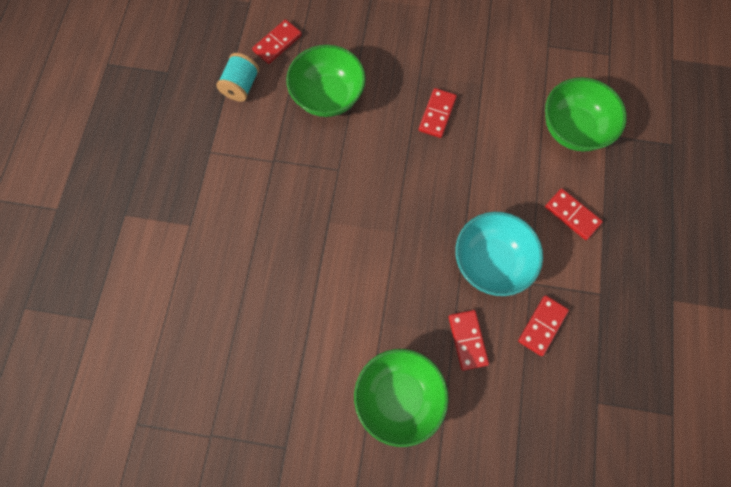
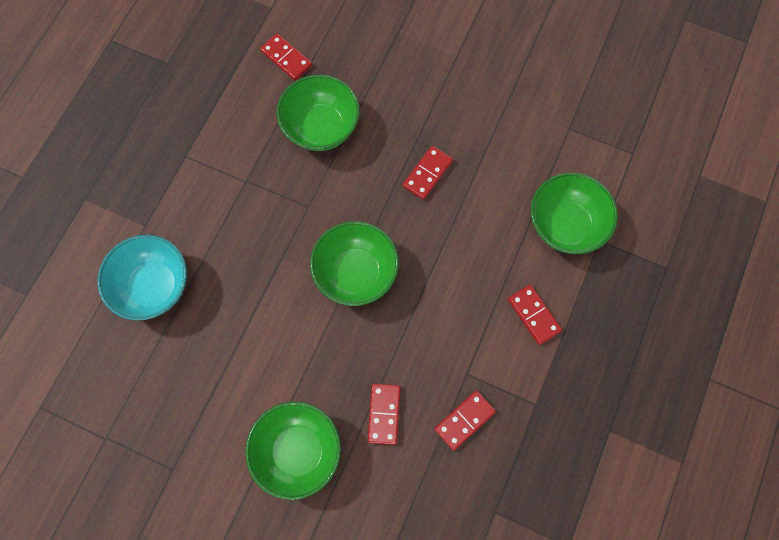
camera: 15 degrees right, 0 degrees up
(241, 86) = (237, 95): turquoise spool -> none
(277, 43) = (286, 58): red domino -> red domino turned 75 degrees clockwise
(400, 218) = (356, 273): none -> green bowl
(490, 261) = (433, 341): turquoise bowl -> turquoise bowl (154, 286)

